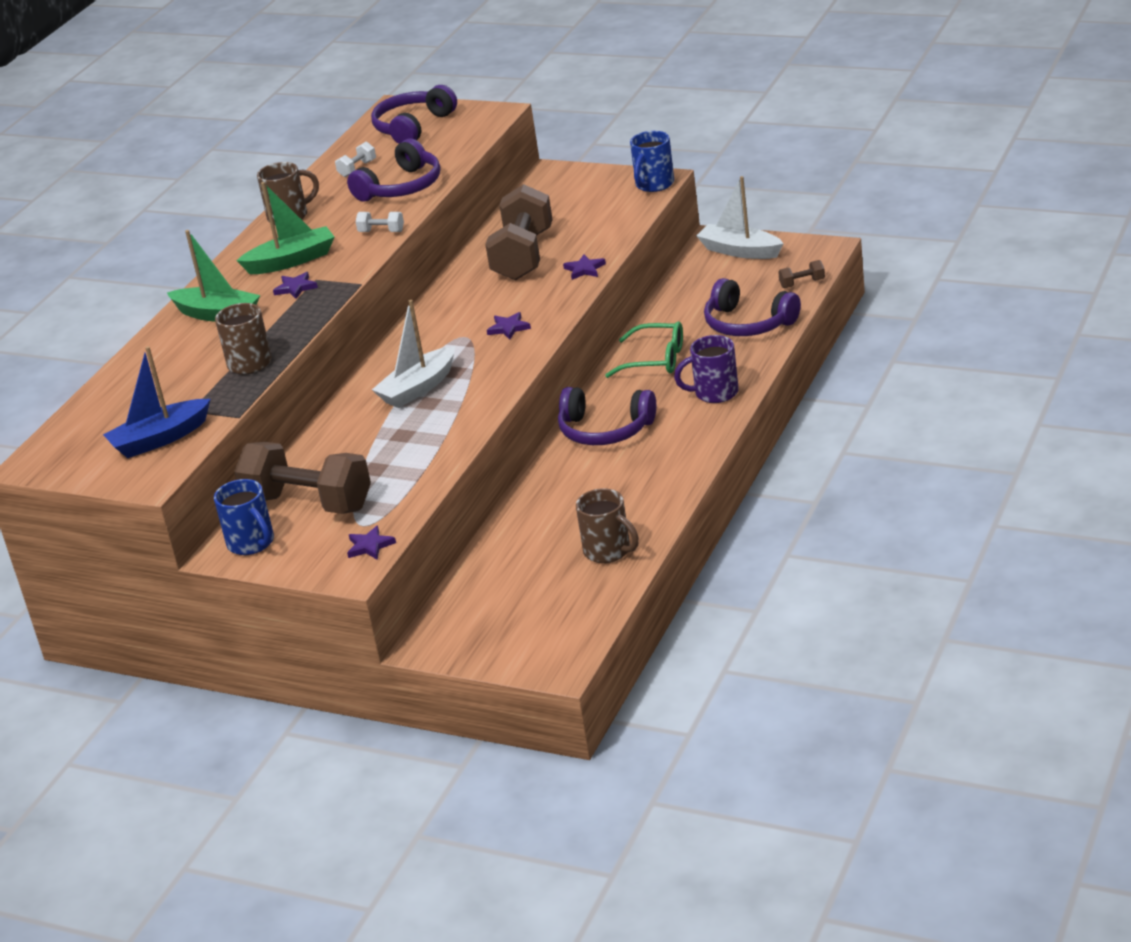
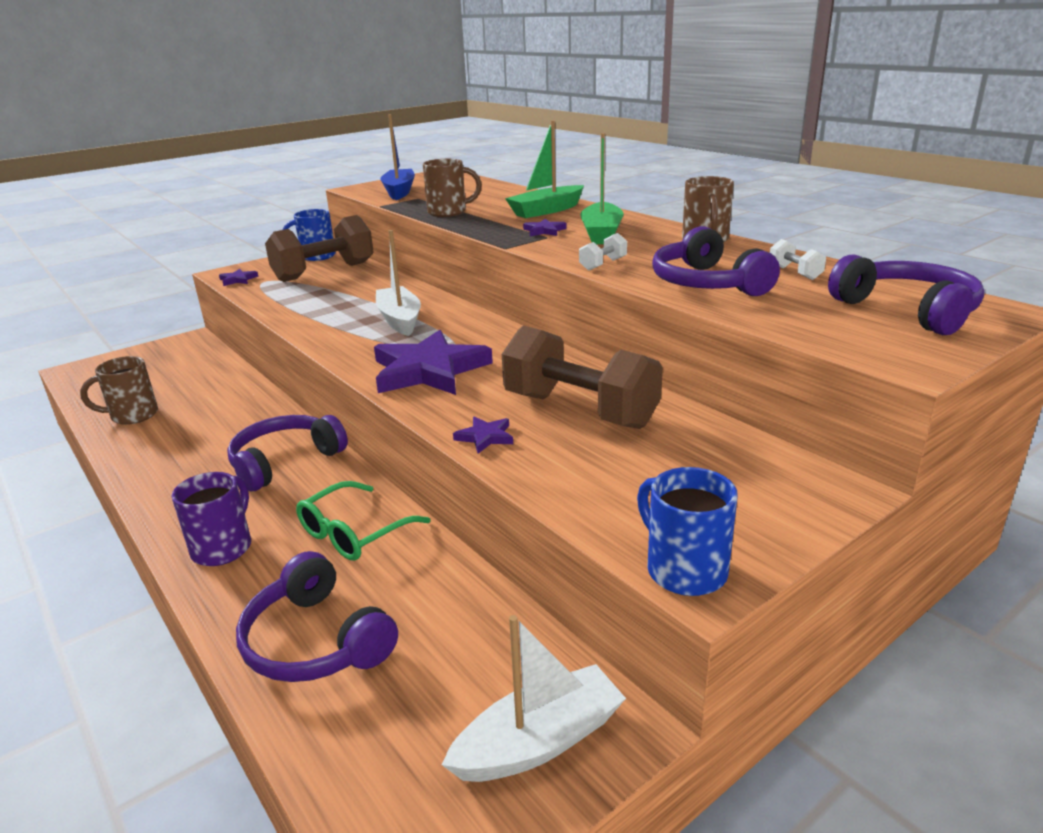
camera: 115 degrees right, 5 degrees down
(508, 328) = (429, 370): purple star -> purple star, size x2.38
(748, 324) = (315, 641): purple headphones -> purple headphones turned 105 degrees counterclockwise
(802, 283) = (337, 765): brown dumbbell -> none

